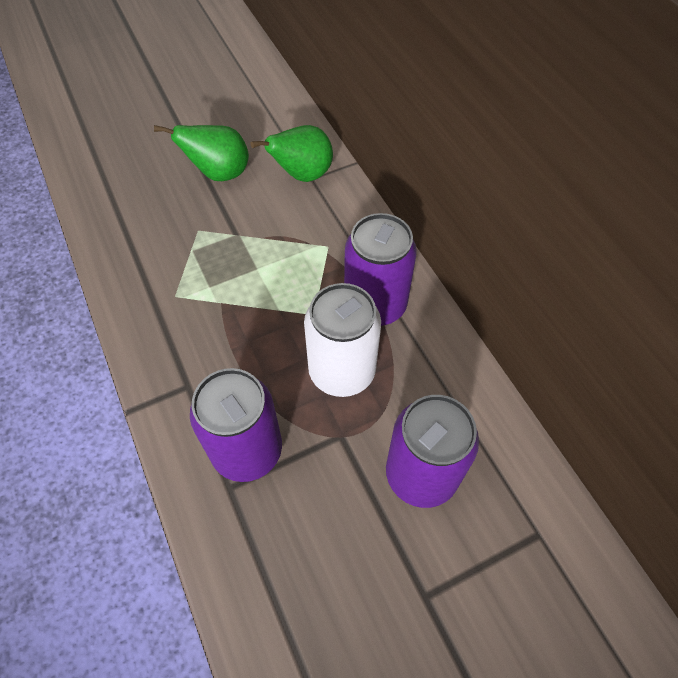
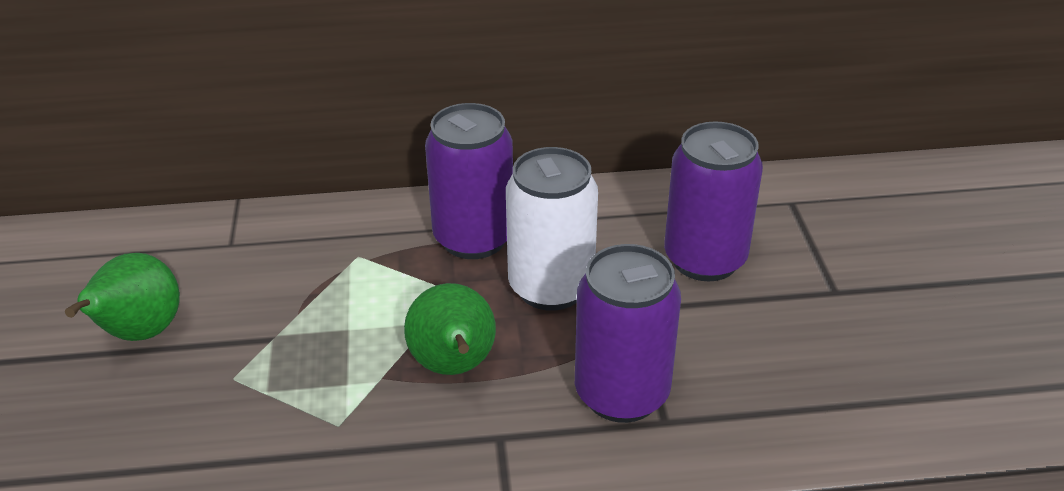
camera: 70 degrees left, 20 degrees down
(302, 175) = (217, 251): green pear -> green pear (454, 366)

